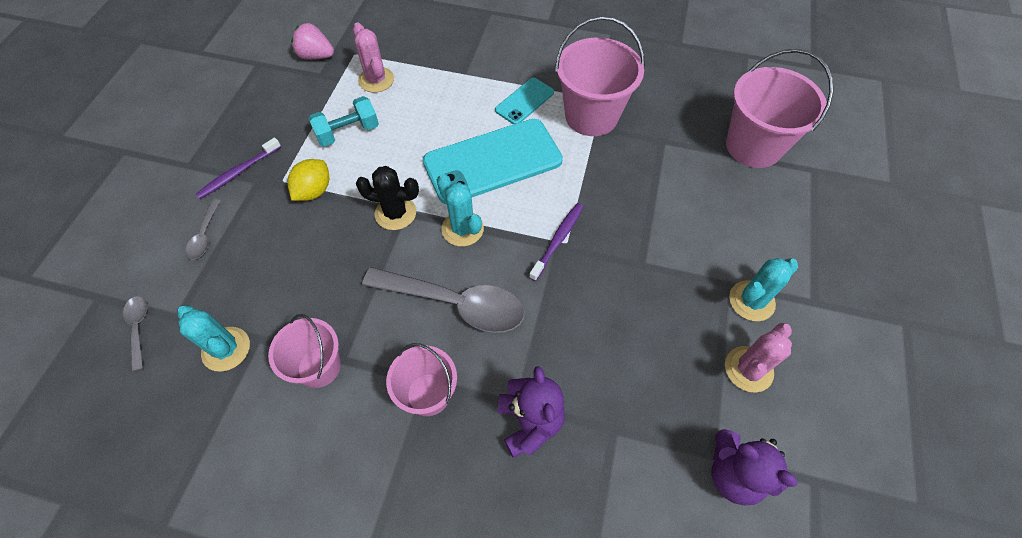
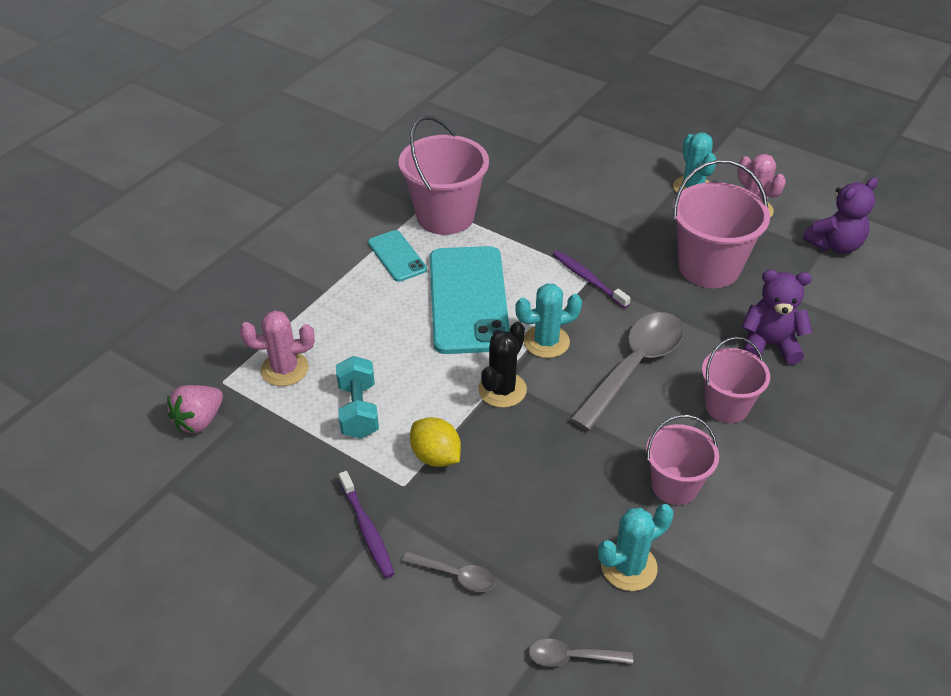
camera: 70 degrees left, 15 degrees down
(753, 146) = (536, 134): pink bucket -> pink bucket (709, 267)

